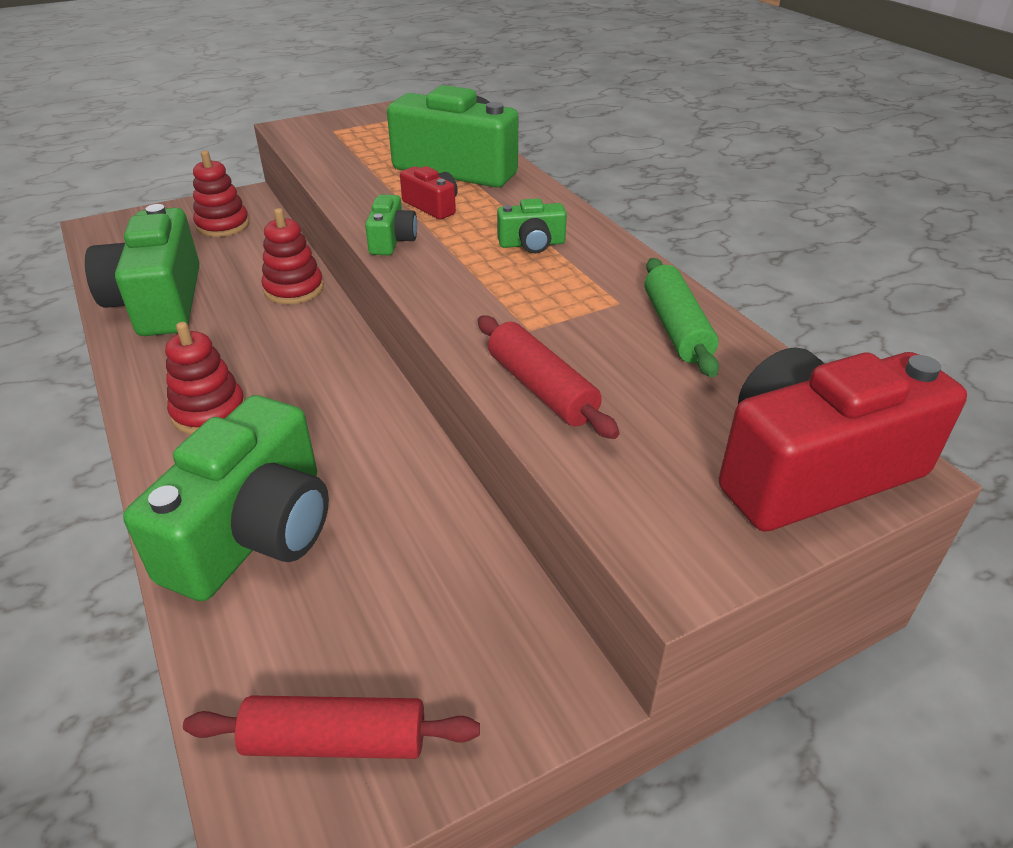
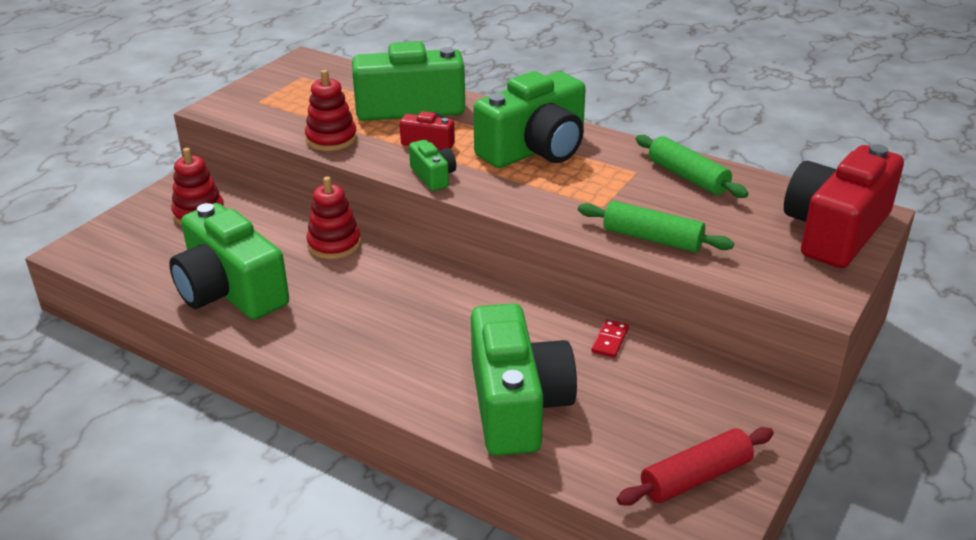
camera: 30 degrees left, 5 degrees down
(209, 412) = (385, 349): red stacking toy -> red stacking toy (331, 139)
(438, 500) = (610, 340): none -> red domino
(532, 244) = (535, 149): green camera -> green camera, size x2.17
(541, 389) = (652, 238): red rolling pin -> green rolling pin

